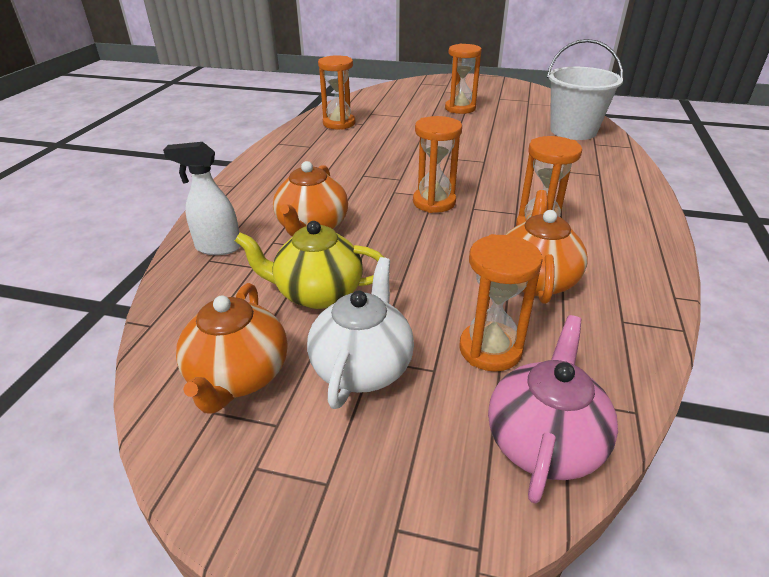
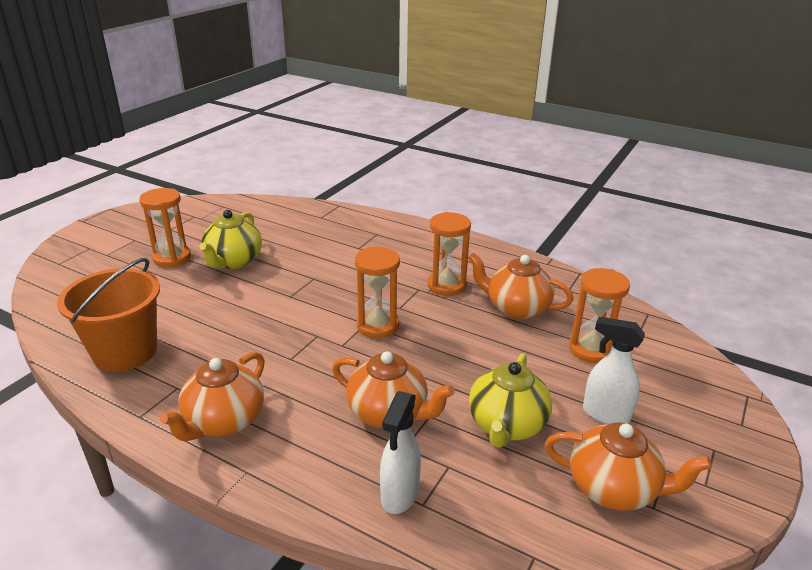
camera: 75 degrees left, 5 degrees down
(281, 168) = (224, 421): none -> orange teapot
(339, 123) = (125, 352): orange hourglass -> orange bucket
(362, 367) = (605, 414): white teapot -> white spray bottle
(477, 127) = (233, 261): none -> yellow teapot
(543, 441) = (672, 352): pink teapot -> none
(573, 131) = (287, 218): white bucket -> none

